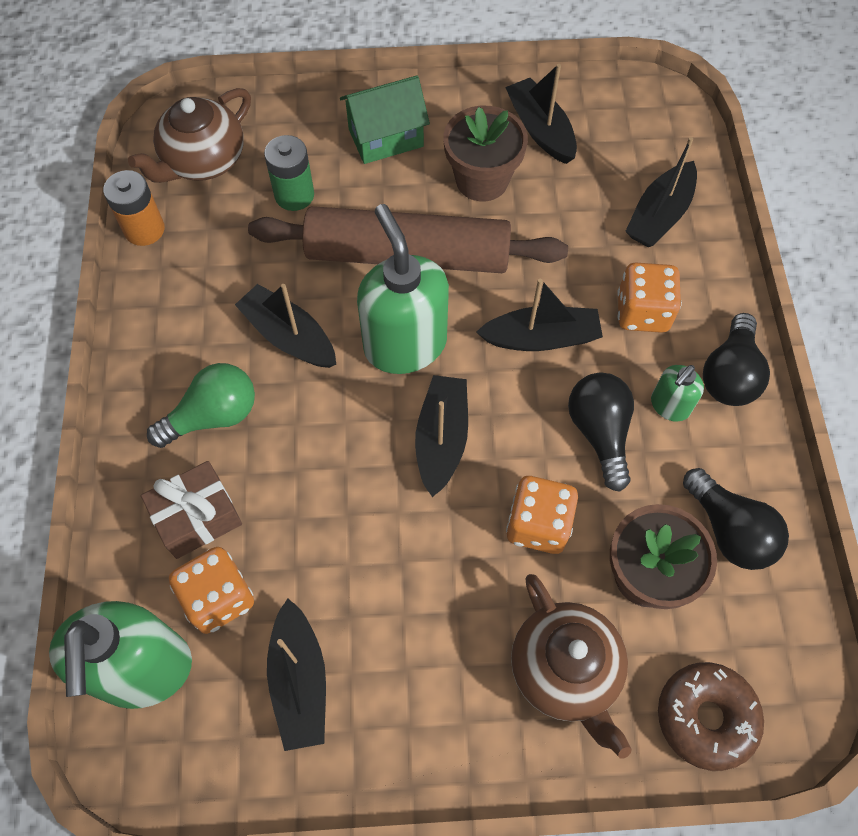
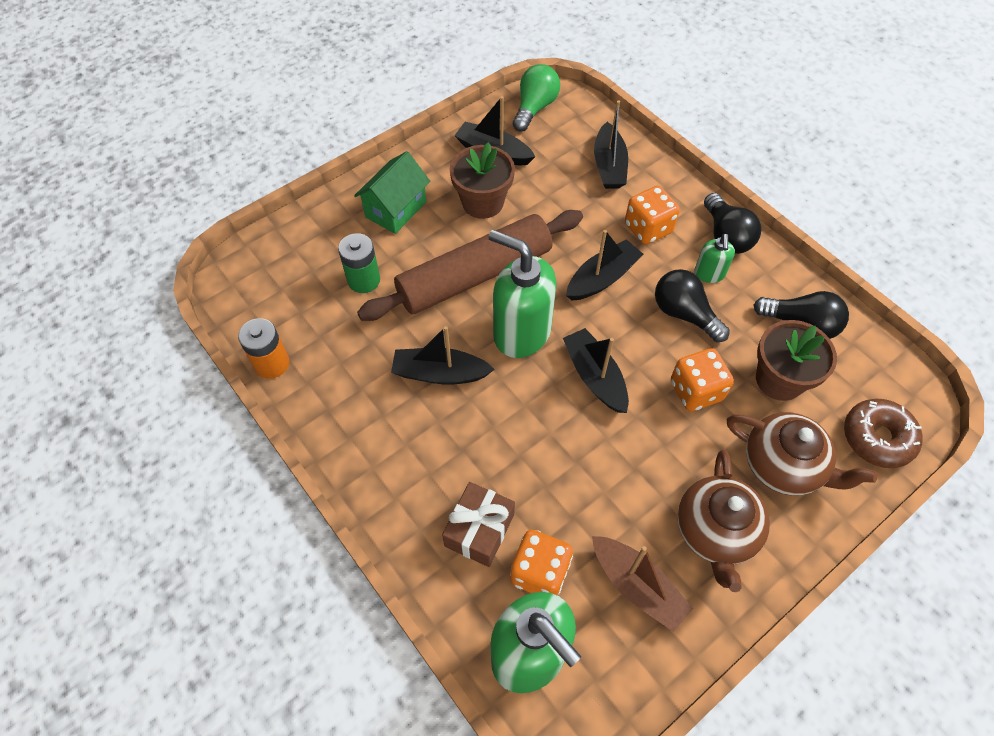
camera: 35 degrees left, 5 degrees down
(203, 161) = (276, 293): brown teapot -> brown teapot (715, 531)
(213, 416) = (432, 457): green light bulb -> green light bulb (534, 108)
(300, 681) = (637, 586): black boat -> brown boat

